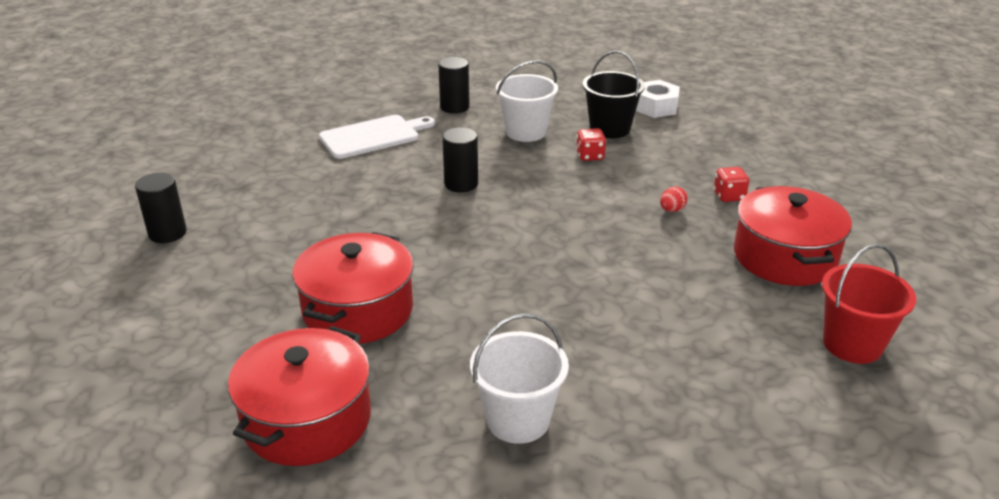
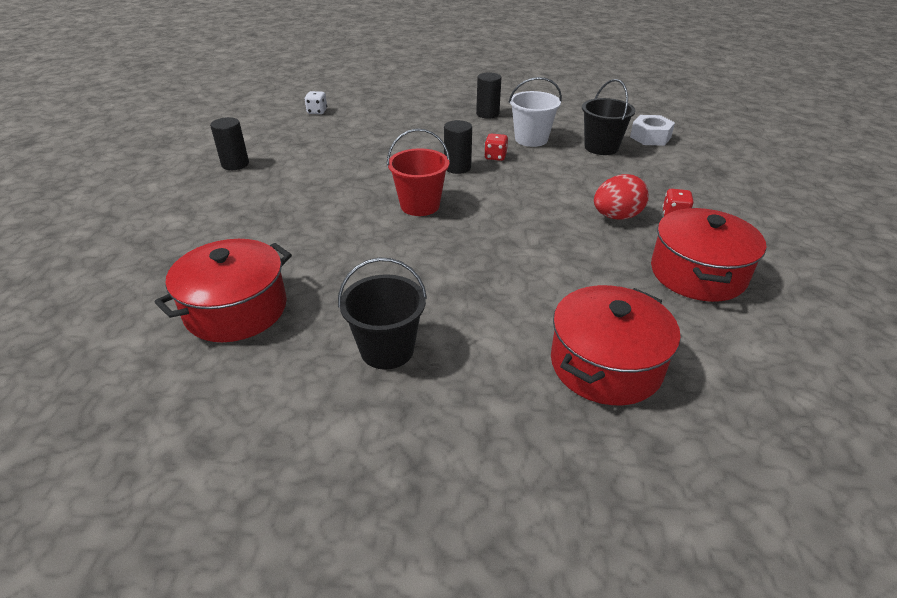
camera: 20 degrees right, 5 degrees up
(230, 139) = (317, 111): none -> white dice
(358, 310) = (323, 241): red pot -> red pot (606, 364)
(373, 136) = (415, 125): white cutting board -> none
(518, 420) = (387, 350): white bucket -> black bucket
(590, 156) = (572, 164): red dice -> red dice (495, 157)
(672, 210) = (616, 216): red egg -> red egg, size x2.06
(852, 344) = (721, 361): red bucket -> red bucket (420, 205)

